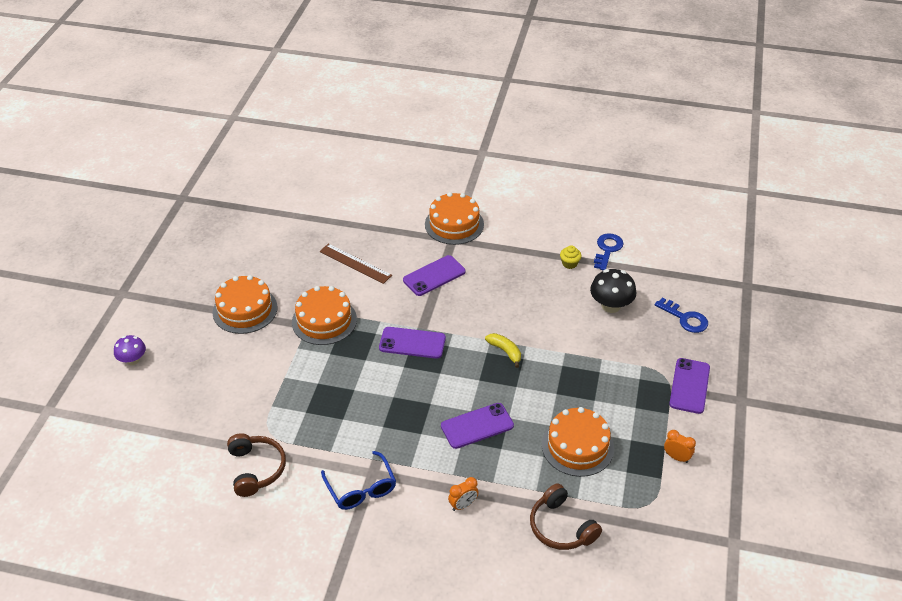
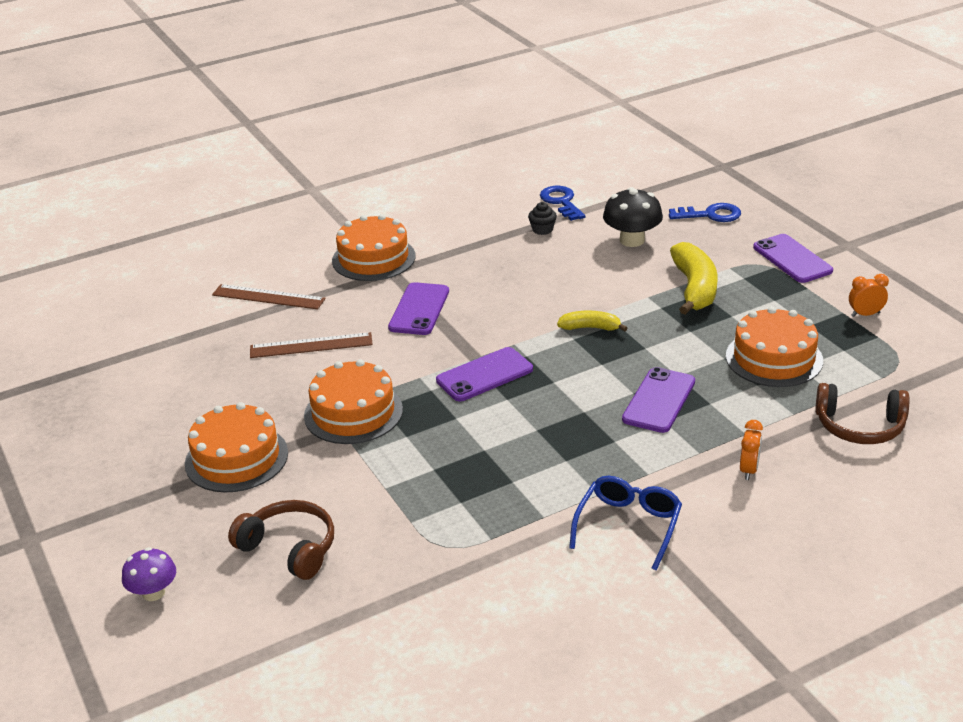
camera: 40 degrees left, 10 degrees down
(256, 469) = (485, 589): brown headphones -> brown headphones (289, 548)
(361, 488) = (628, 526): blue glasses -> blue glasses turned 90 degrees counterclockwise
(373, 216) = (268, 297): none -> brown ruler
(569, 263) = (542, 230): yellow cupcake -> black cupcake
(600, 366) = (695, 288): none -> yellow banana

